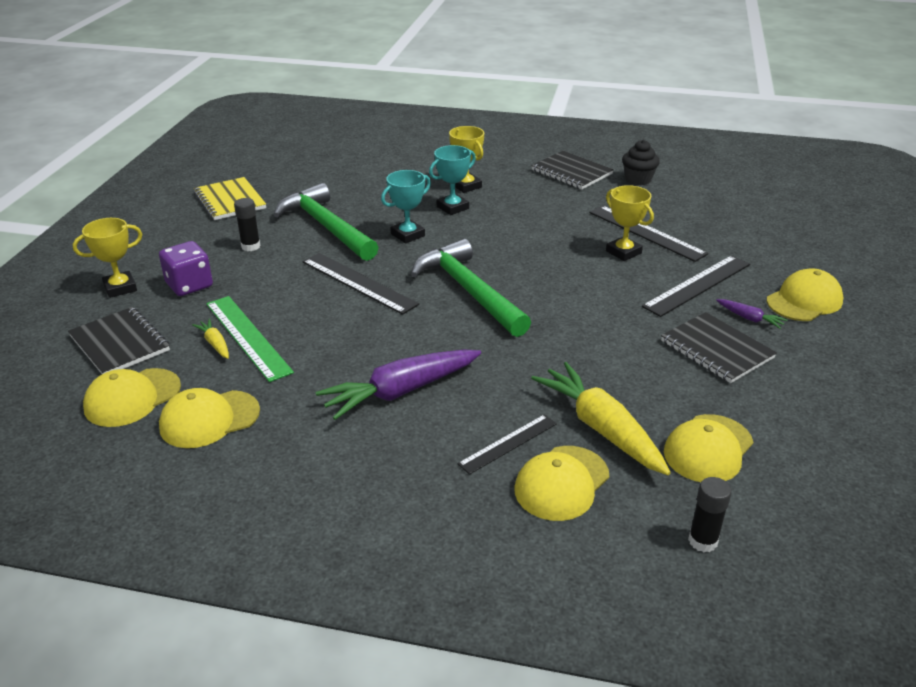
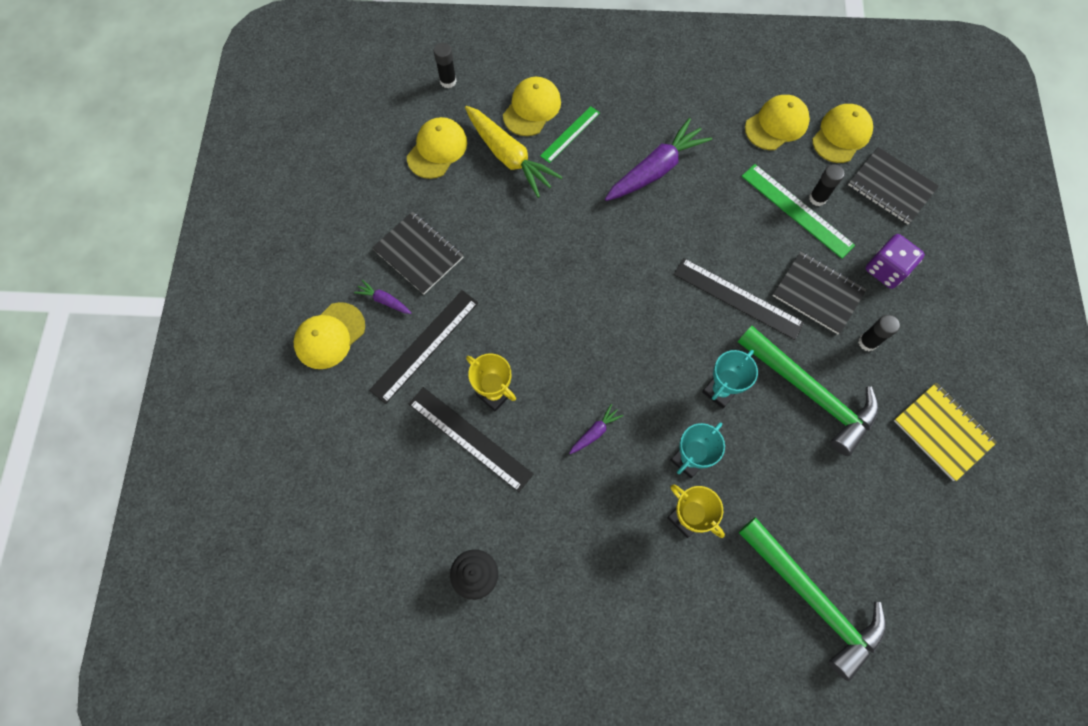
camera: 170 degrees right, 35 degrees up
(120, 288) = (943, 256): yellow trophy -> none
(215, 344) = (817, 198): yellow carrot -> black glue stick
(469, 291) = (634, 302): green hammer -> green hammer (812, 599)
(508, 443) = (570, 134): black ruler -> green ruler
(530, 226) = (595, 432): none -> purple carrot
(571, 172) = (561, 583): black notebook -> black notebook (817, 294)

